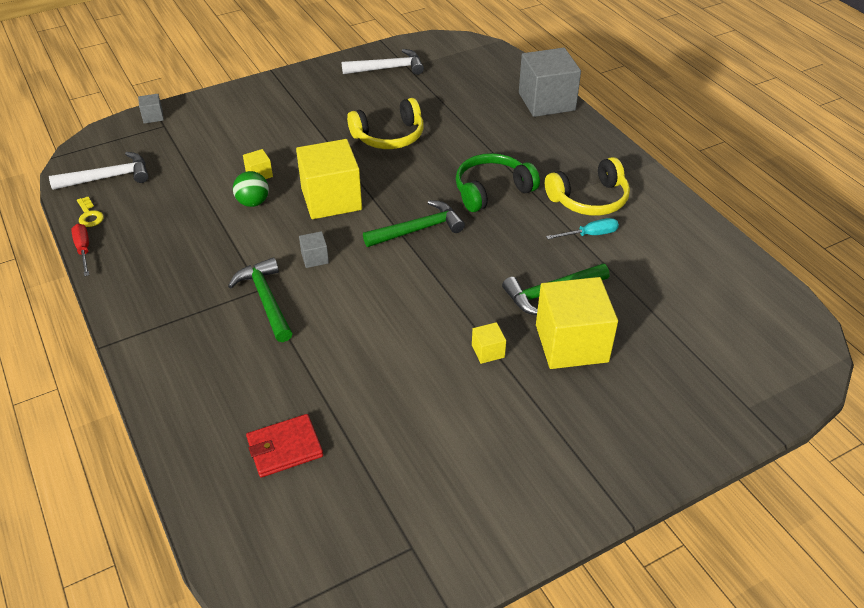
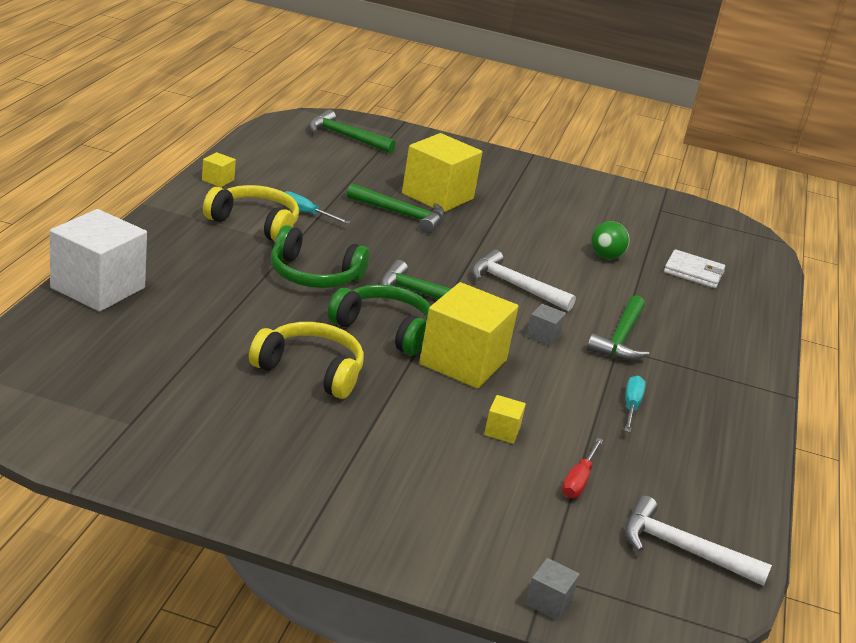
camera: 140 degrees left, 15 degrees down
(83, 250) = (765, 483): red screwdriver -> red screwdriver (578, 480)
(89, 215) = (736, 517): yellow key -> none
(207, 245) = (631, 406): none -> turquoise screwdriver
(253, 202) = (543, 410): green ball -> green ball (606, 256)
(285, 448) = (693, 272): red wallet -> white wallet
(388, 68) = (156, 438): white hammer -> white hammer (514, 286)
(399, 186) = (384, 329): none -> green headphones
(488, 351) = (497, 224): yellow cube -> yellow cube (218, 180)
(546, 101) = (98, 288): grey cube -> white cube
(749, 353) = (345, 137): none -> green hammer

